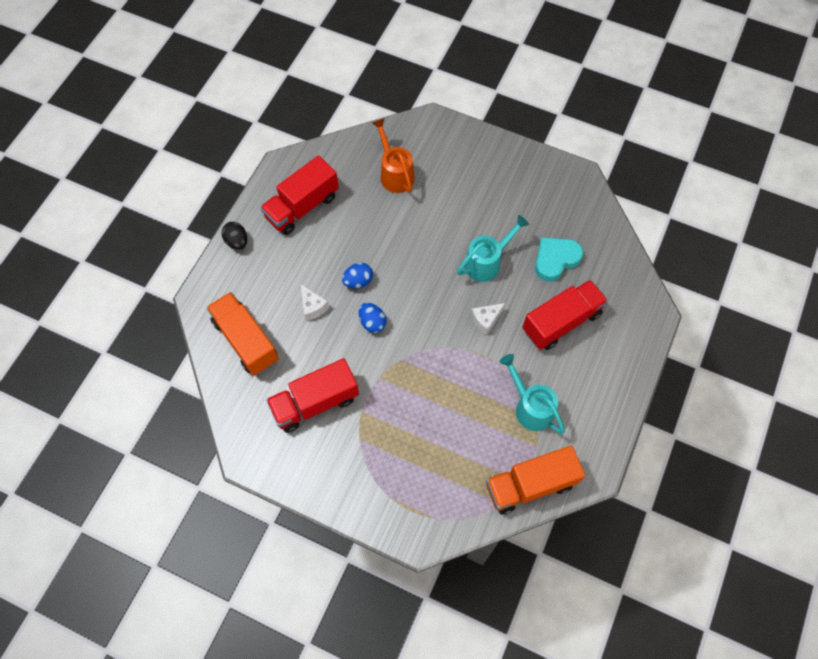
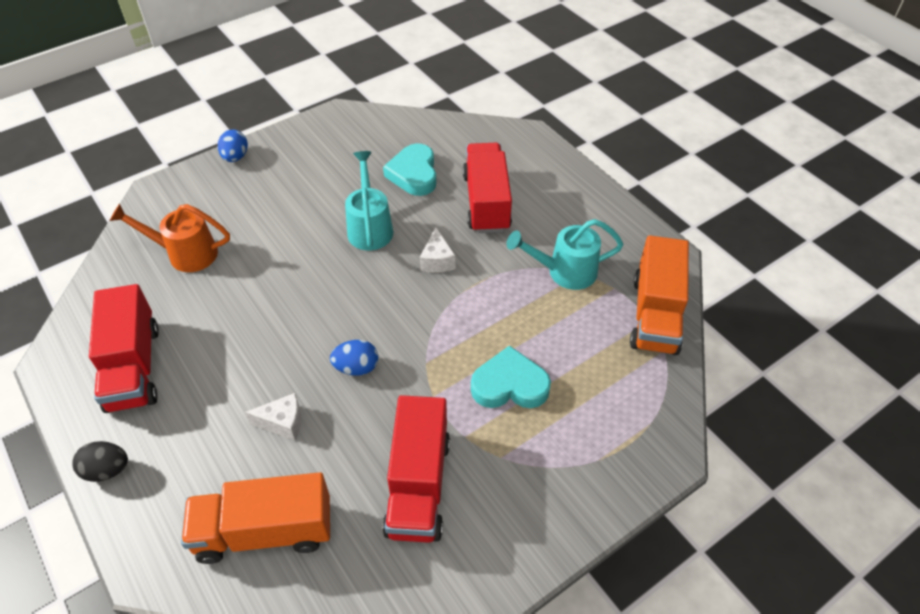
camera: 60 degrees left, 15 degrees down
(358, 281) = (290, 356): blue egg -> blue egg (235, 157)
(413, 418) = (509, 385): none -> turquoise heart

